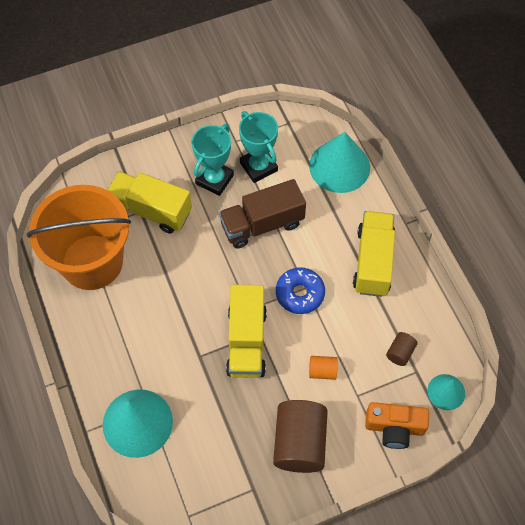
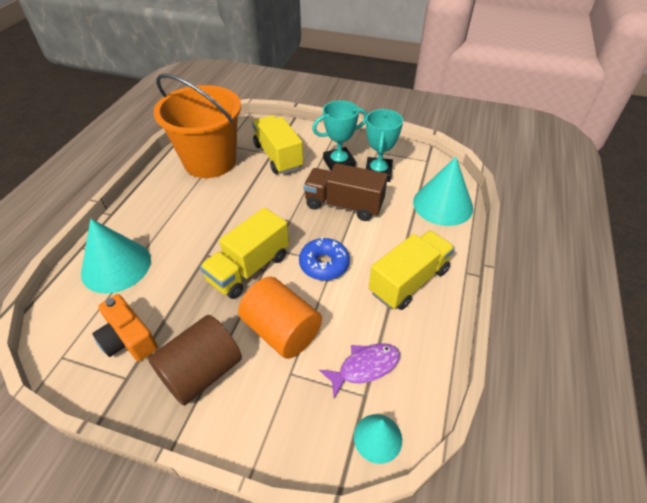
camera: 40 degrees right, 15 degrees down
(322, 371) = (282, 331): orange cylinder -> orange cylinder, size x2.15
(394, 428) = (294, 429): orange camera -> orange camera (128, 339)
(400, 353) = (365, 367): brown cylinder -> purple fish

